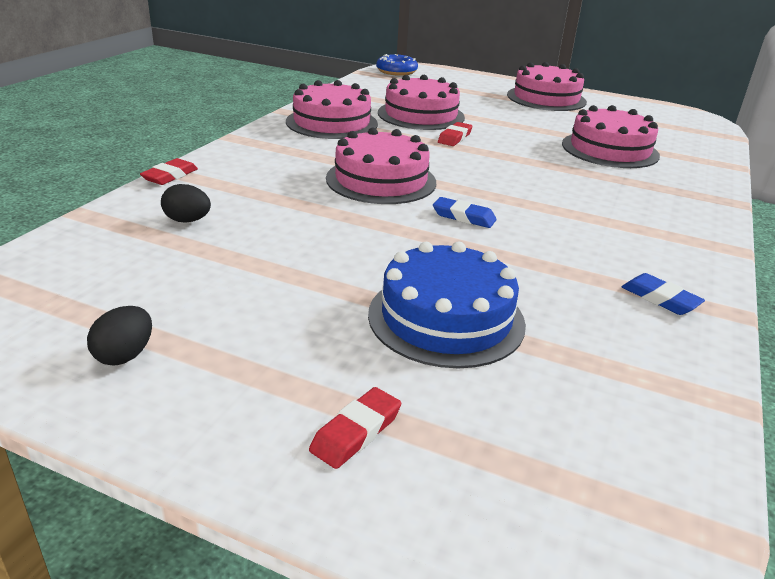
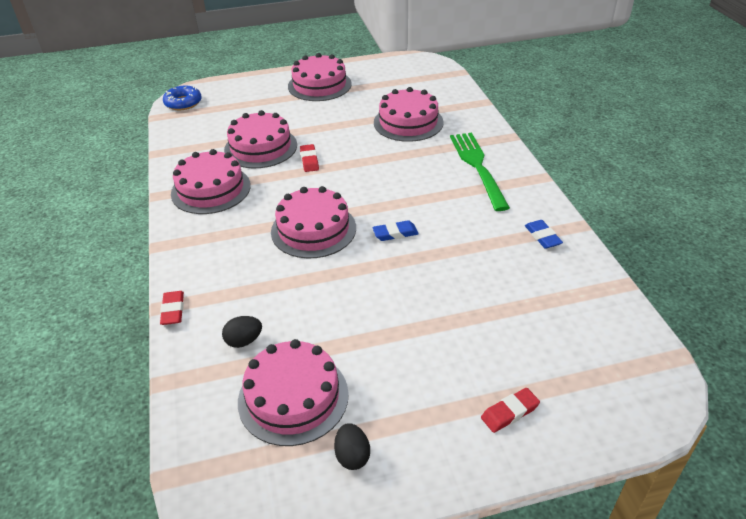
camera: 35 degrees left, 10 degrees up
(156, 279) = (293, 397): none -> pink cake
(356, 432) = (509, 412): red eraser -> red eraser turned 60 degrees clockwise
(446, 318) = (469, 316): blue cake -> none
(651, 209) = (477, 167): none -> green fork
(660, 299) = (542, 236): blue eraser -> blue eraser turned 60 degrees clockwise

